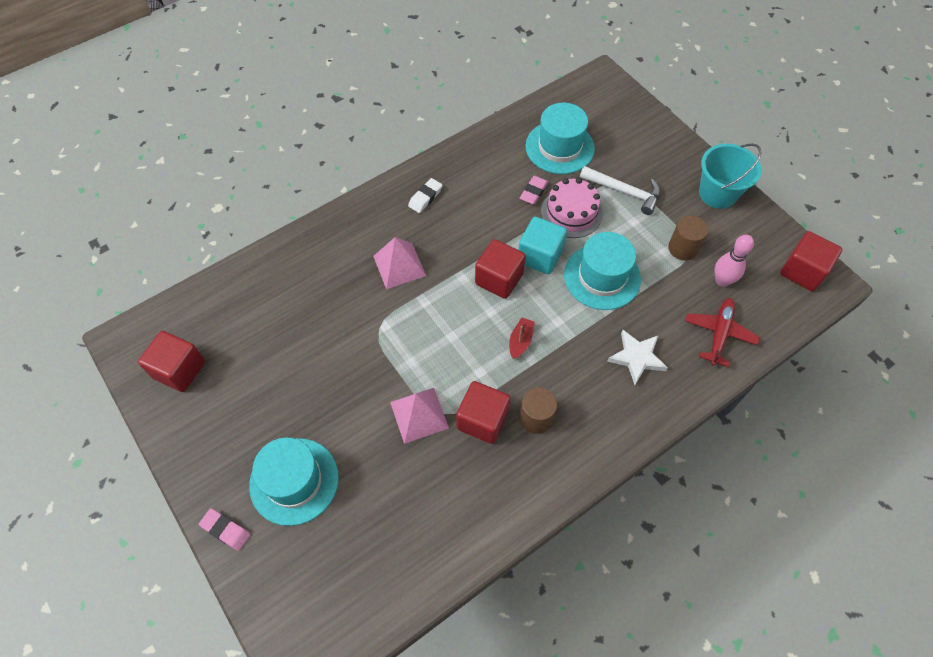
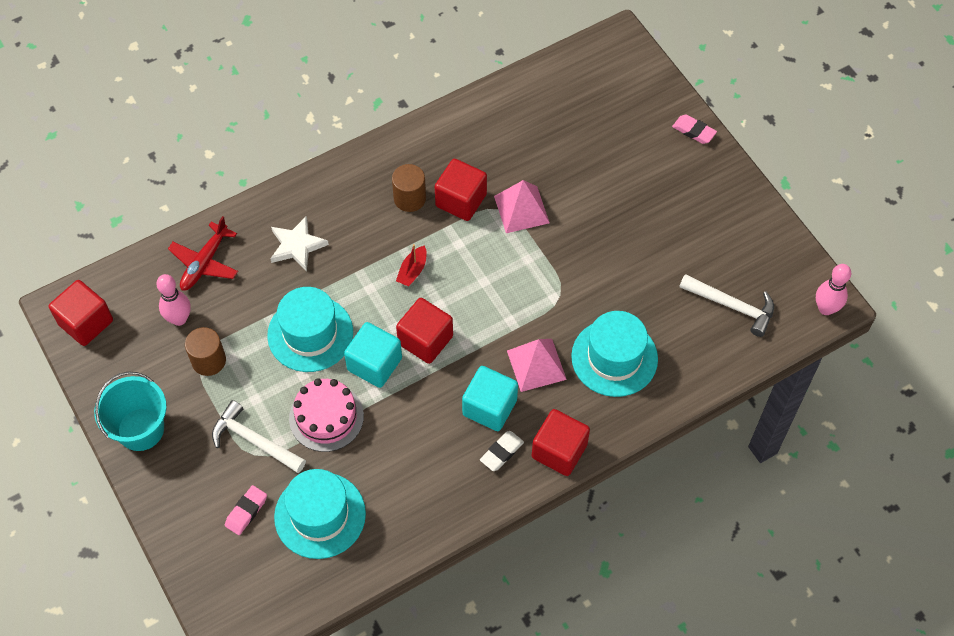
camera: 175 degrees left, 0 degrees up
(128, 335) = (826, 308): none -> pink bowling pin
(179, 370) = (763, 269): red cube -> red cube (559, 451)
(217, 331) = (732, 306): none -> white hammer
(294, 481) = (637, 163): turquoise hat -> turquoise hat (614, 358)
(437, 229) = (489, 407): none -> turquoise cube
(533, 192) = (366, 449): pink eraser -> pink eraser (246, 511)

